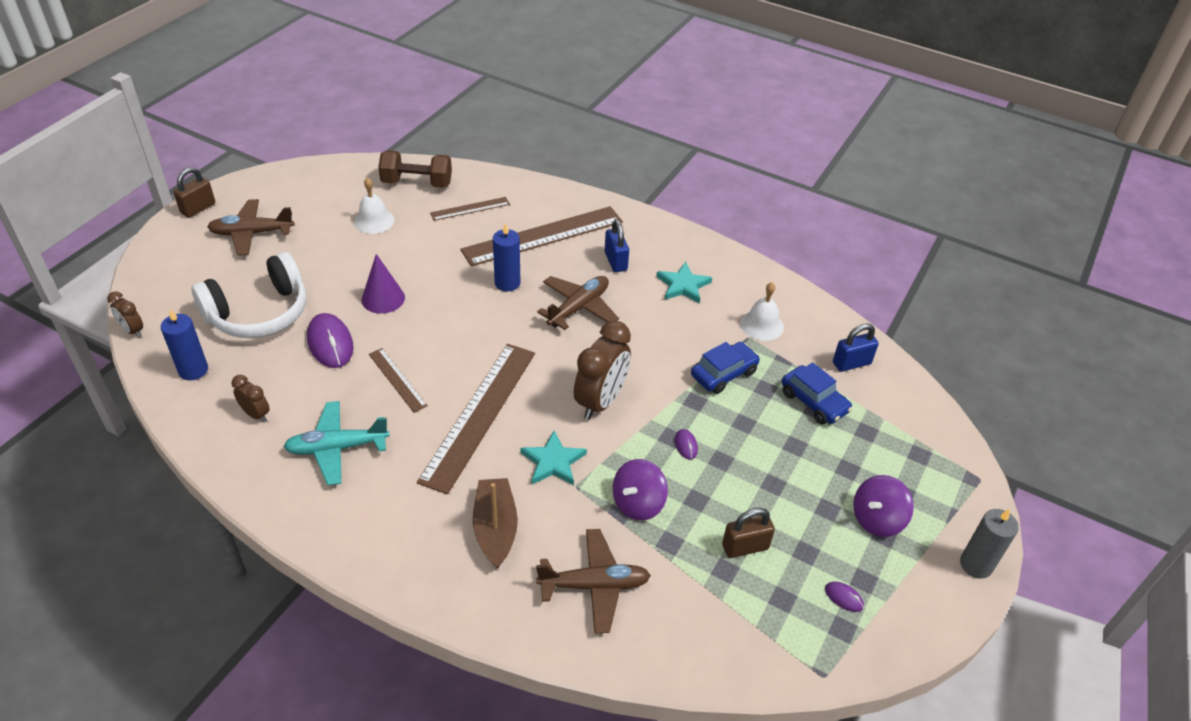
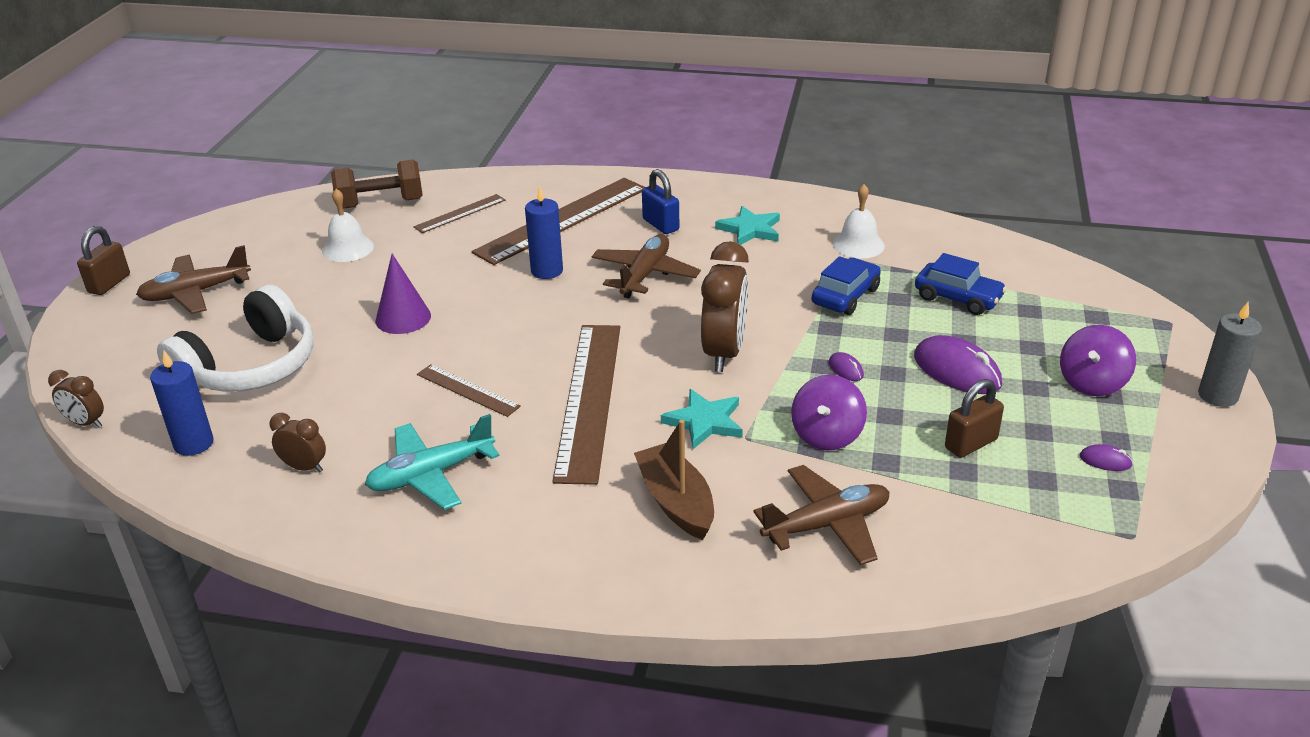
camera: 15 degrees left, 10 degrees down
(330, 343) = (361, 375): purple mouse -> purple mouse (957, 371)
(851, 363) = (974, 256): blue padlock -> none

